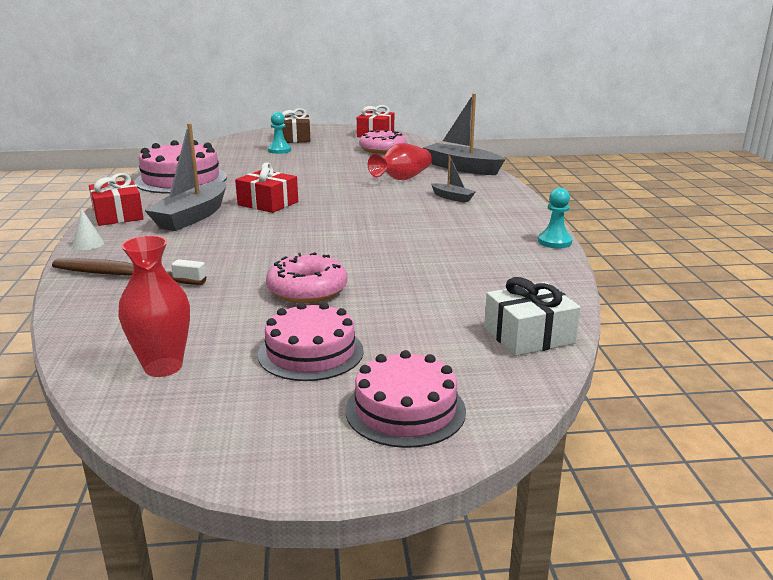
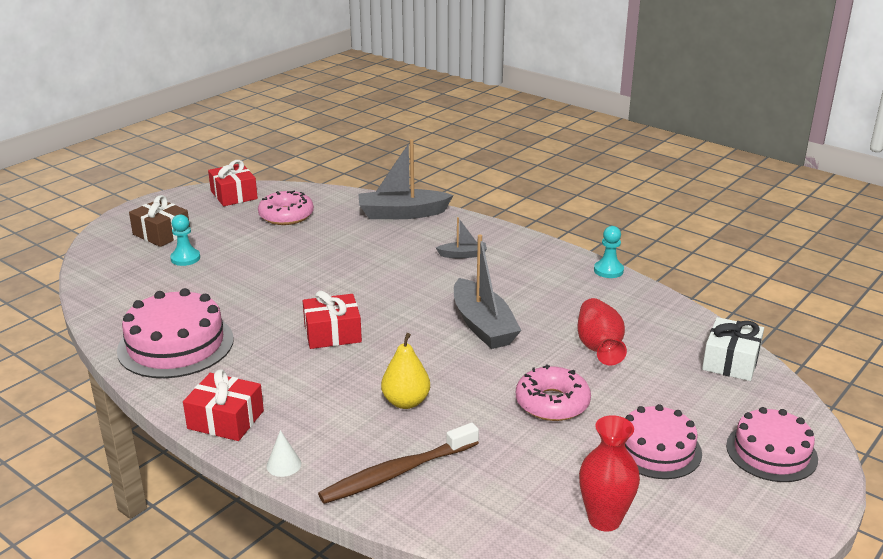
camera: 45 degrees left, 5 degrees up
(192, 217) = (302, 383): grey boat -> grey boat (483, 325)
(220, 248) = (406, 402): none -> yellow pear
(402, 179) = (381, 249): red vase -> red vase (599, 347)

